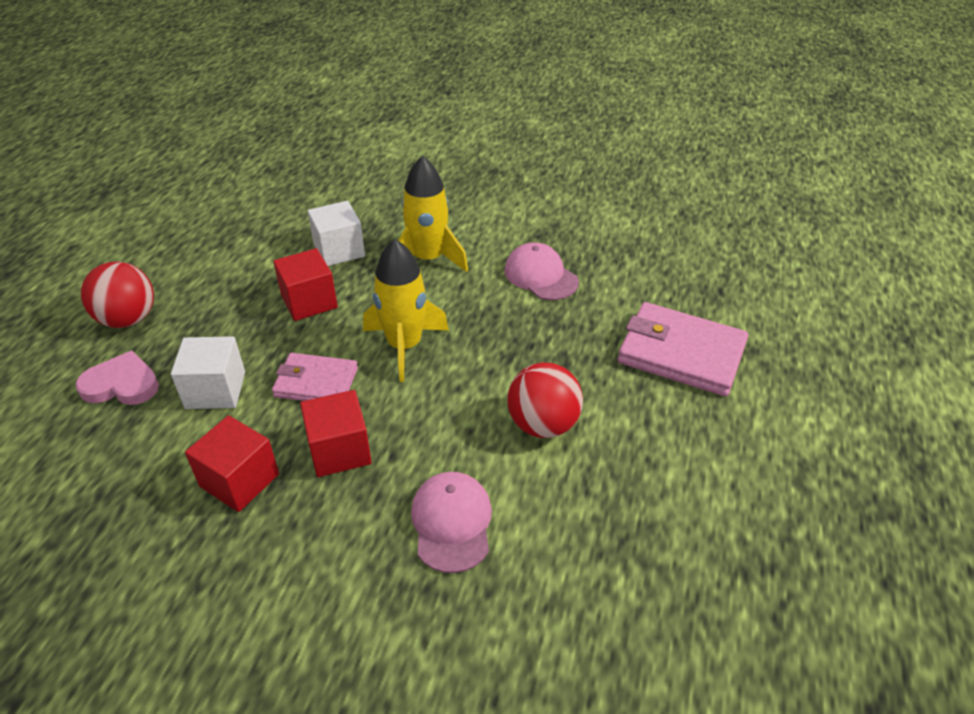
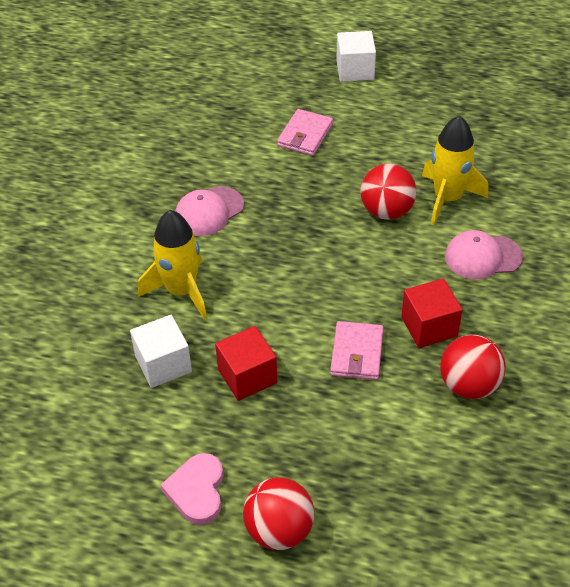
camera: 90 degrees left, 5 degrees up
(121, 384) = (374, 504): pink heart -> pink heart (197, 491)
(215, 390) = (373, 425): white cube -> white cube (355, 70)
(239, 480) = (469, 385): red cube -> red ball
(404, 346) = (307, 298): yellow rocket -> yellow rocket (447, 198)
(681, 353) = (305, 135): pink wallet -> pink wallet, size x0.62

